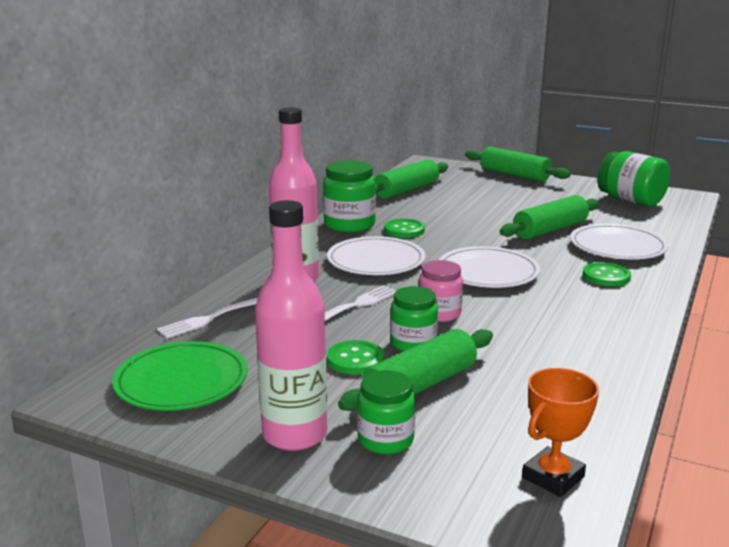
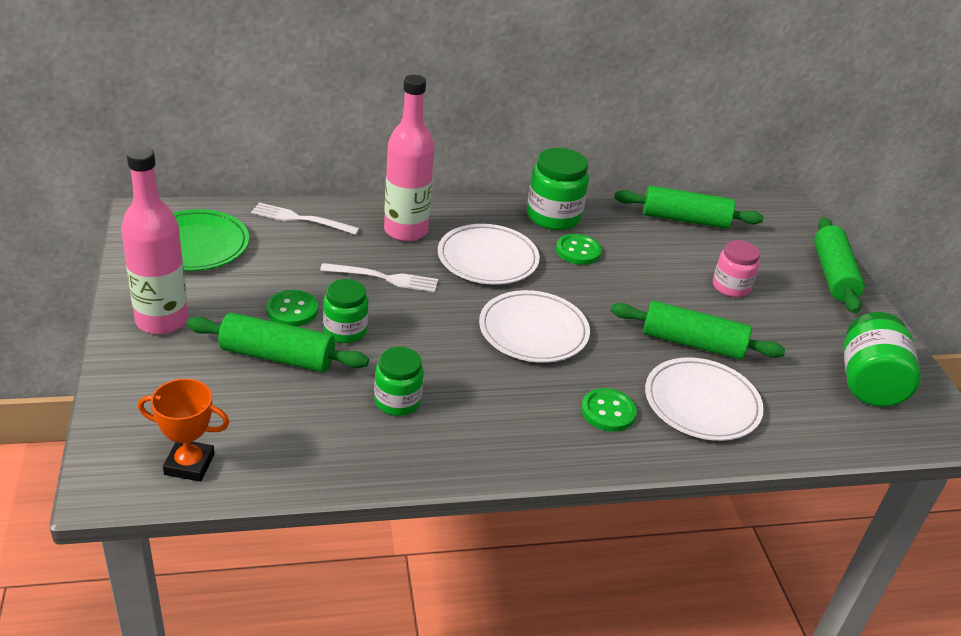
camera: 50 degrees right, 15 degrees up
(385, 440) = (184, 364): green jar -> green jar (397, 401)
(439, 313) = (415, 328): pink jar -> pink jar (731, 287)

